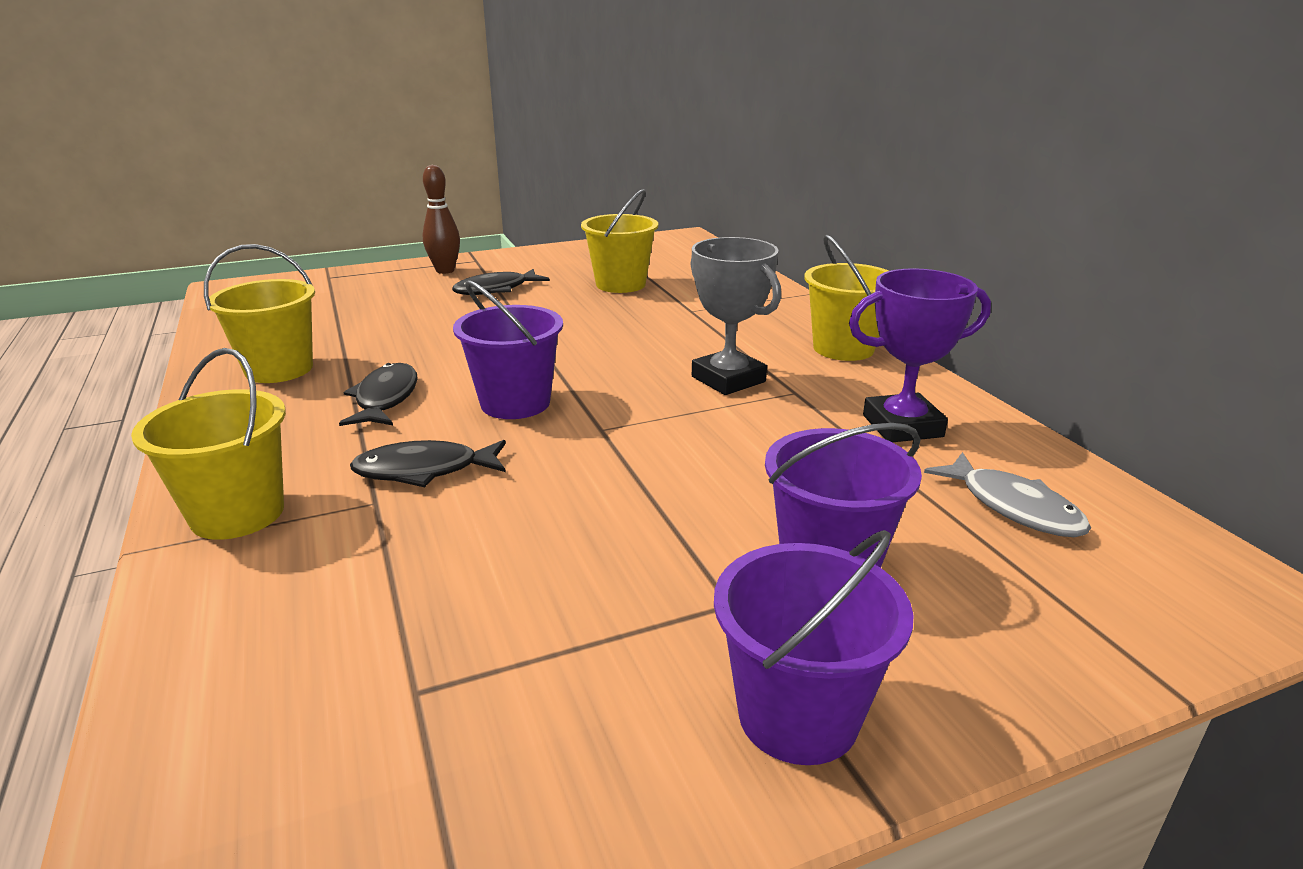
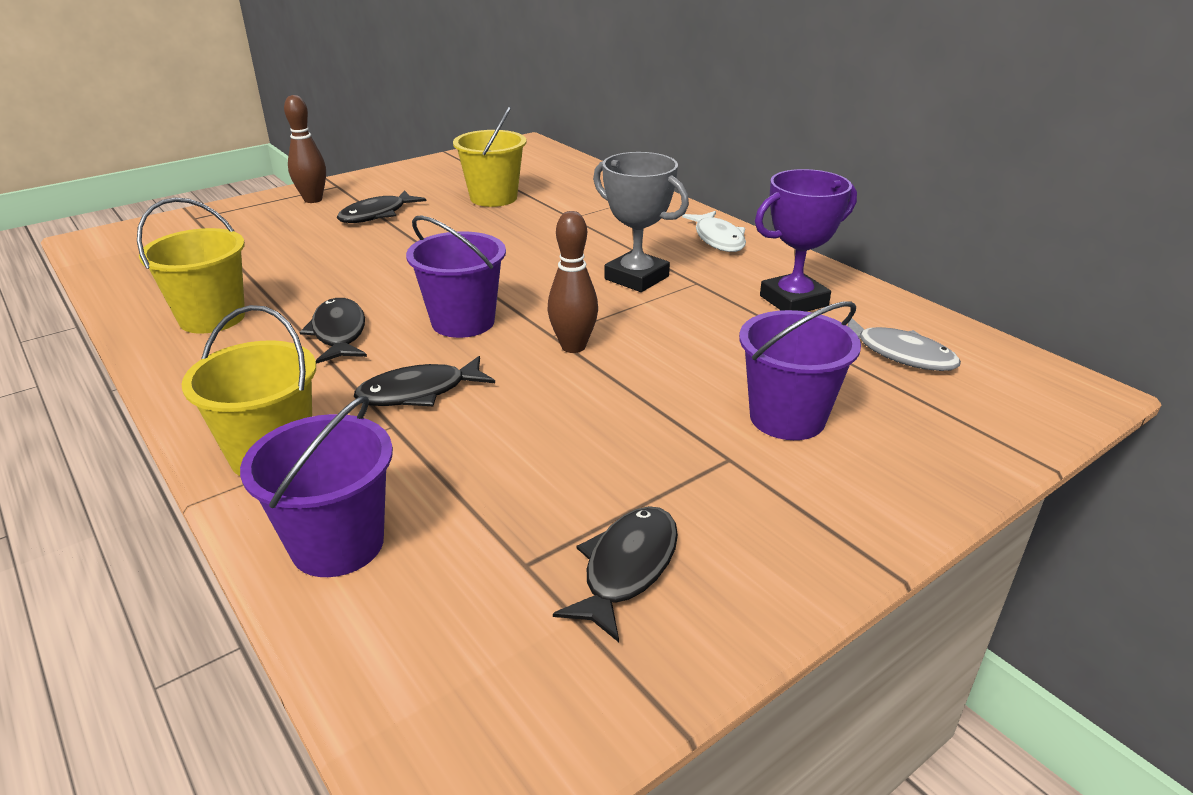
camera: 15 degrees left, 5 degrees up
(529, 723) = (626, 568): none -> black fish
(617, 444) = (573, 346): none -> brown bowling pin
(798, 715) = (814, 526): purple bucket -> purple bucket (337, 544)
(843, 348) = (718, 239): yellow bucket -> white fish

